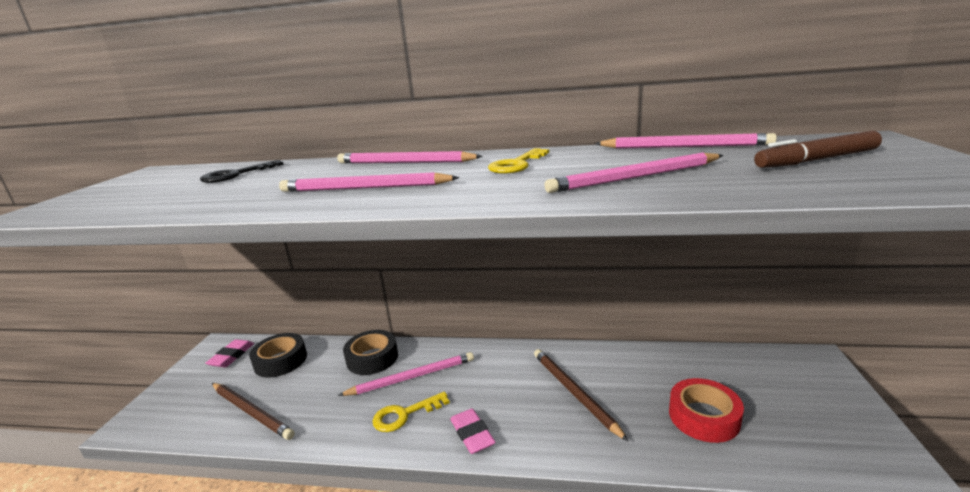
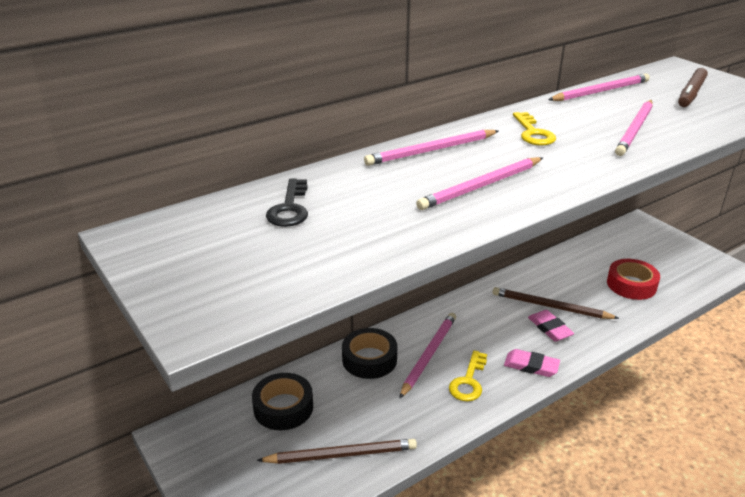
camera: 45 degrees left, 10 degrees up
(231, 356) = (216, 433): pink eraser -> pink eraser (550, 328)

